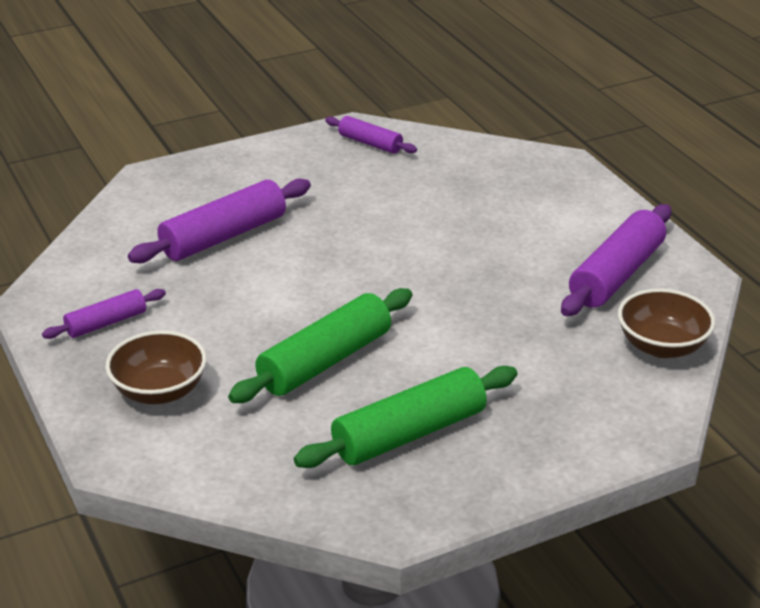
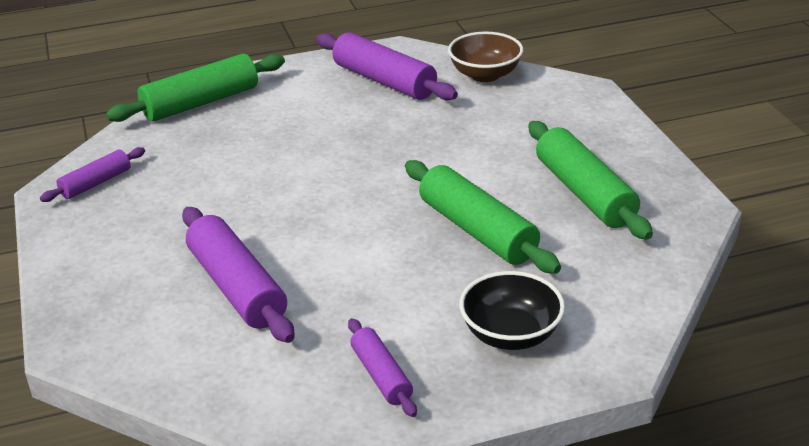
camera: 80 degrees left, 0 degrees up
(159, 391) = (510, 334): brown bowl -> black bowl
(527, 170) = (201, 102): none -> green rolling pin

